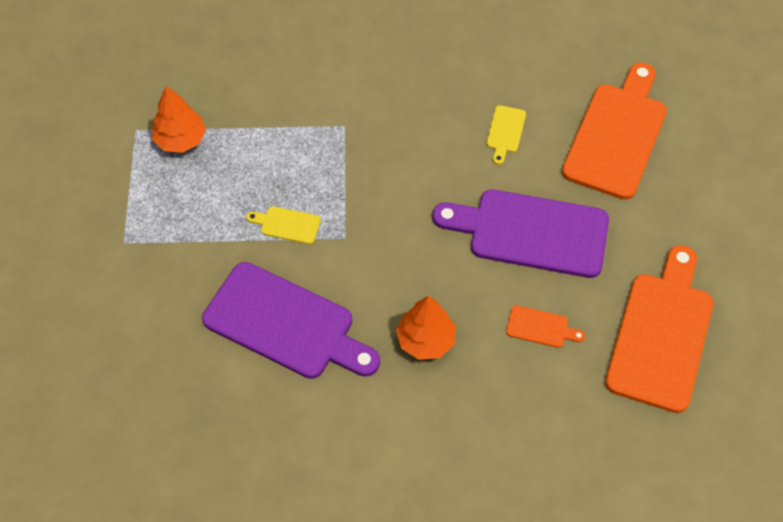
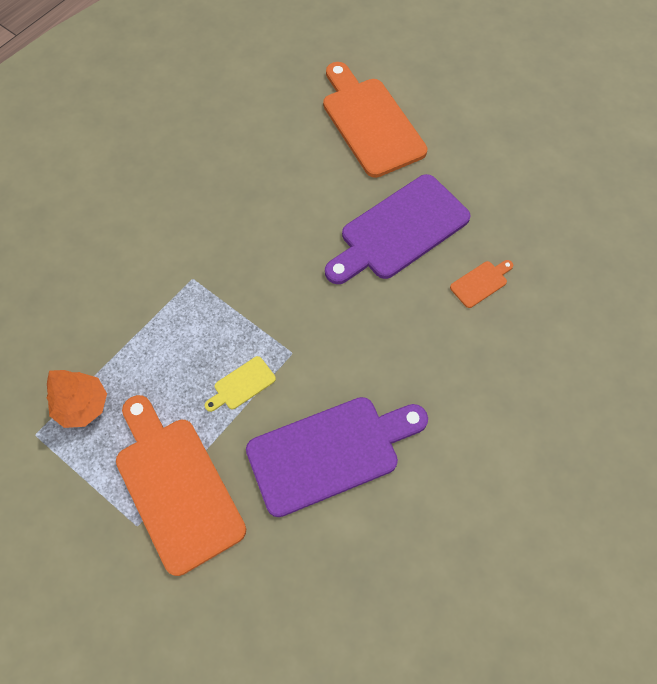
camera: 50 degrees left, 5 degrees up
(425, 340) = (429, 364): orange tree -> none
(505, 132) = (303, 182): yellow cutting board -> none
(661, 334) = (545, 217): orange cutting board -> orange cutting board (176, 487)

